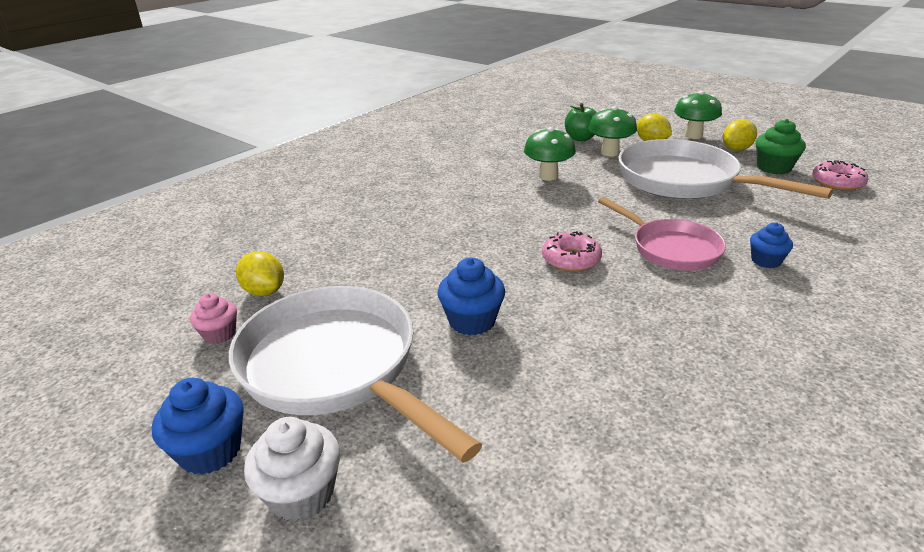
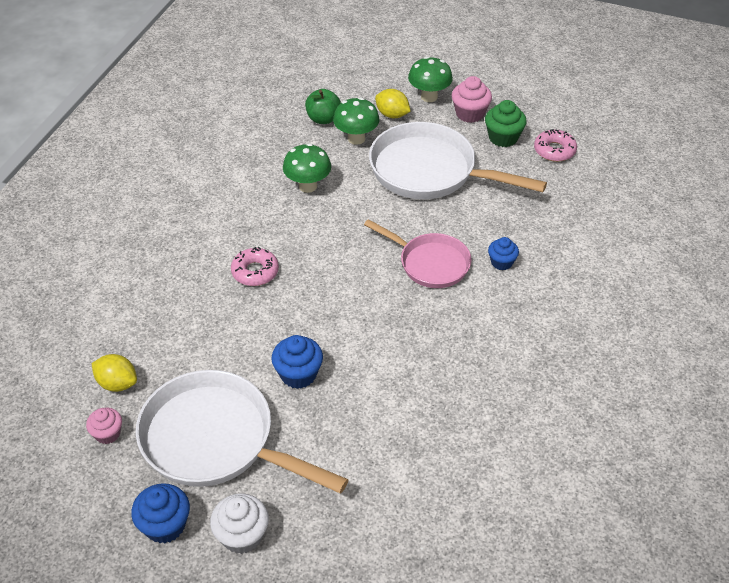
camera: 20 degrees left, 15 degrees up
(571, 259) = (355, 292): pink donut -> pink donut (255, 272)
(736, 149) = (470, 114): yellow lemon -> pink cupcake

